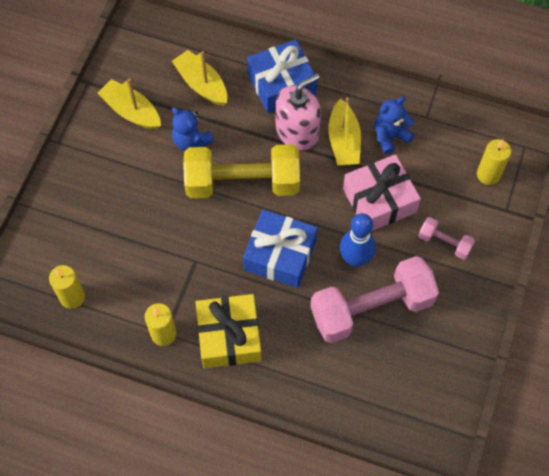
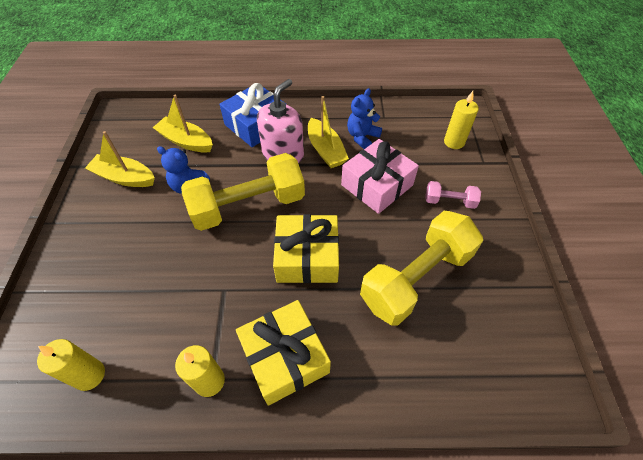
camera: 20 degrees left, 10 degrees down
(280, 255) = (307, 257): blue gift -> yellow gift
(355, 259) = (379, 238): blue bowling pin -> none
(371, 308) = (416, 278): pink dumbbell -> yellow dumbbell

